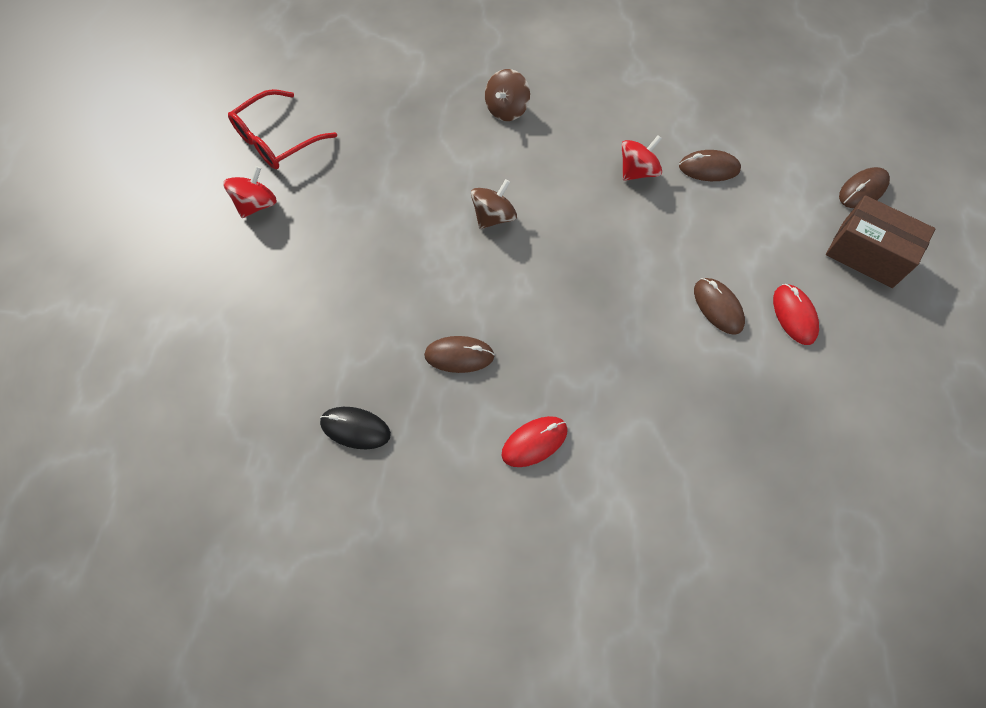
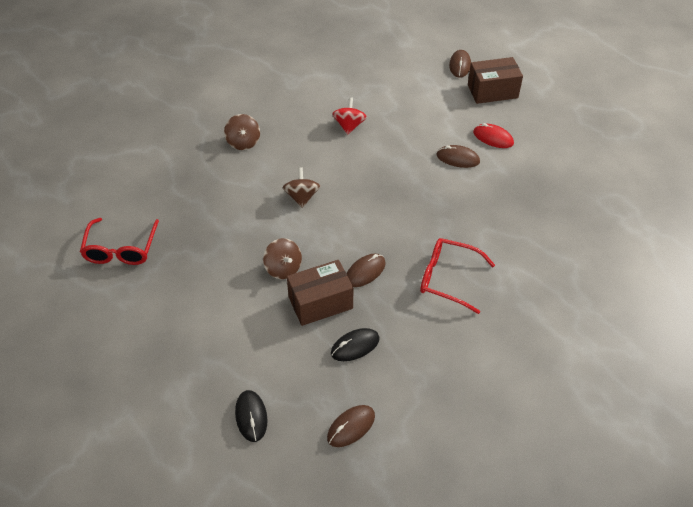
camera: 45 degrees left, 15 degrees down
(189, 410) = (251, 416): none -> black mouse
(256, 204) = (153, 290): red spinning top -> none
(378, 350) = (320, 303): none -> brown box
(387, 281) = (283, 268): none -> brown spinning top
(534, 442) = (448, 278): red mouse -> red glasses
(709, 168) = (381, 101): brown mouse -> brown mouse (351, 427)

